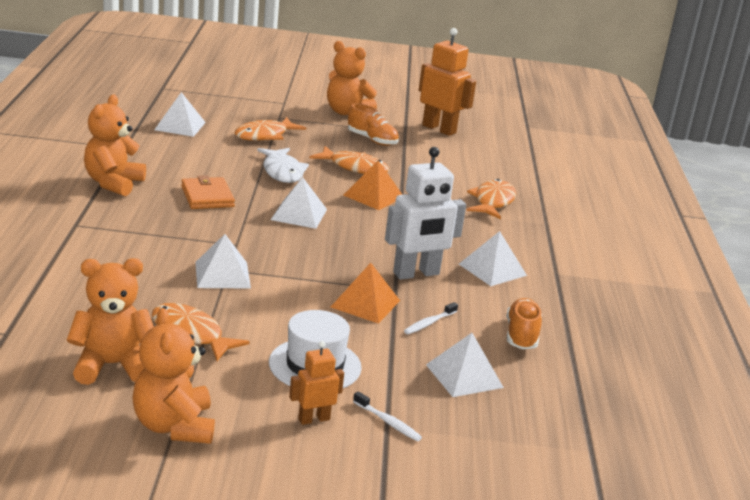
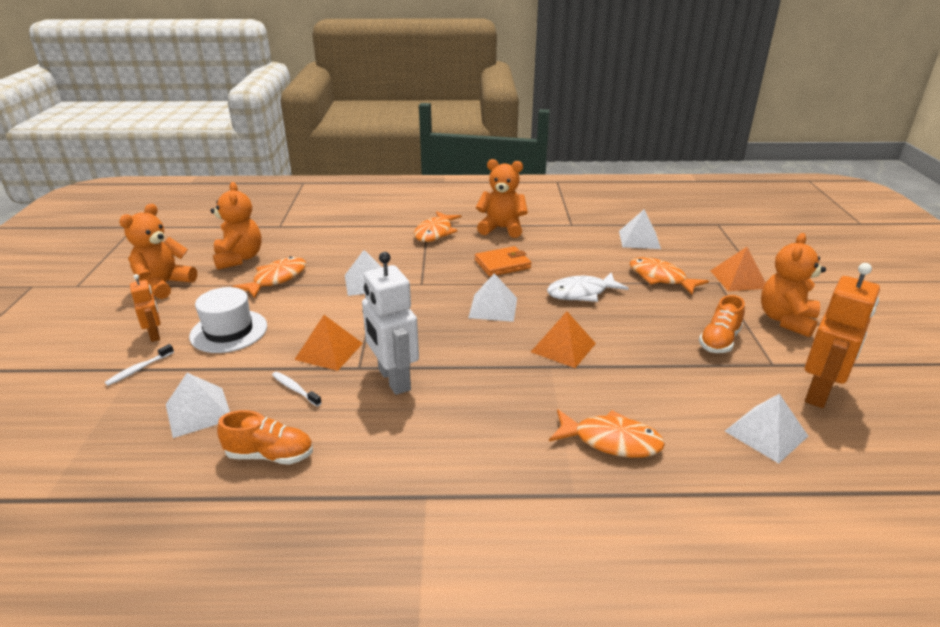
camera: 90 degrees right, 5 degrees up
(174, 426) = (164, 285): orange teddy bear -> orange teddy bear turned 45 degrees counterclockwise
(277, 109) = (738, 279): none -> orange pyramid
(354, 167) = (628, 332): orange fish -> orange fish (435, 233)
(492, 269) = (419, 436): white pyramid -> white pyramid (766, 433)

